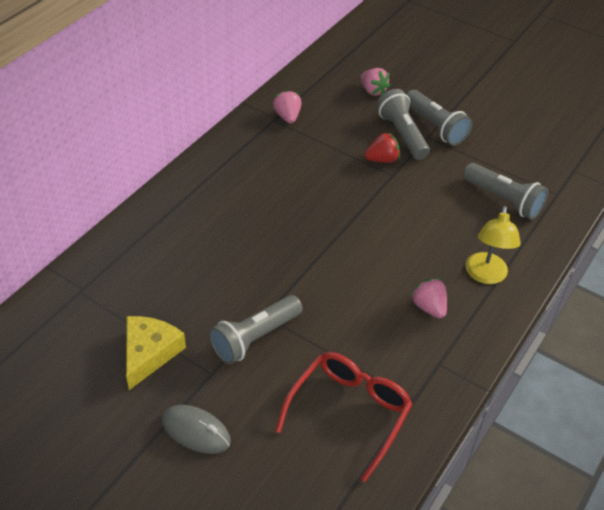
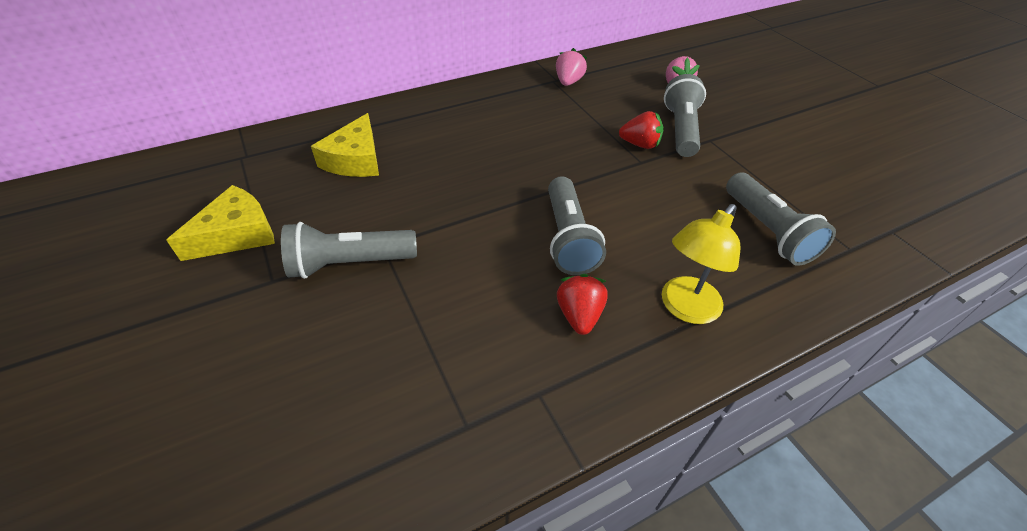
camera: 30 degrees right, 0 degrees up
(178, 256) = (355, 159): none -> yellow cheese
(196, 431) = (191, 335): grey mouse -> none
(349, 412) = (372, 401): red glasses -> none
(429, 307) = (579, 315): pink strawberry -> red strawberry
(435, 127) = (726, 133): grey flashlight -> grey flashlight (568, 238)

